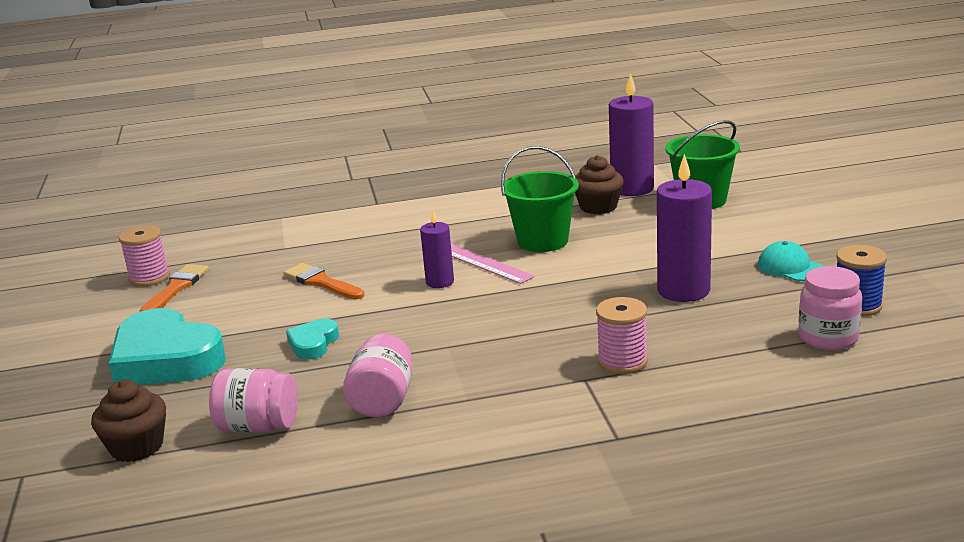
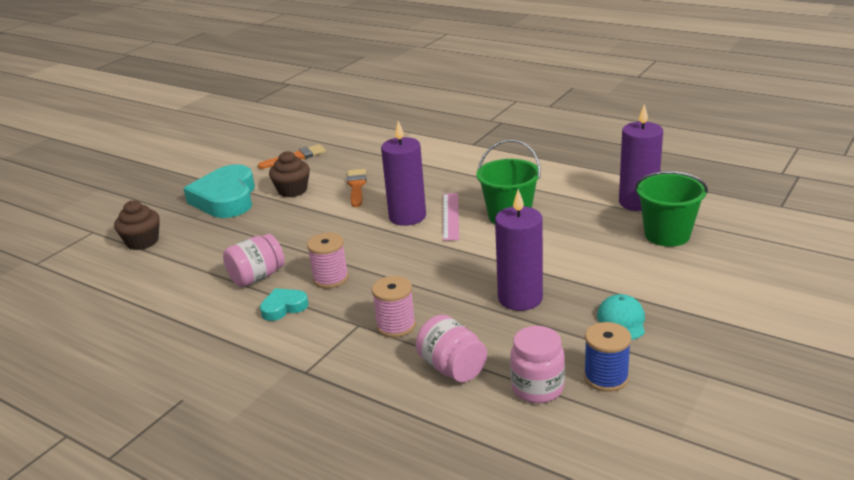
camera: 45 degrees right, 5 degrees up
(149, 278) = (297, 145): pink spool -> pink spool (330, 278)
(258, 426) = (193, 259): pink jar -> pink jar (452, 368)
(313, 343) = (289, 224): turquoise heart -> turquoise heart (283, 307)
(440, 282) = (407, 217): purple candle -> purple candle, size x1.74
(598, 207) = (589, 207): brown cupcake -> brown cupcake (292, 190)

